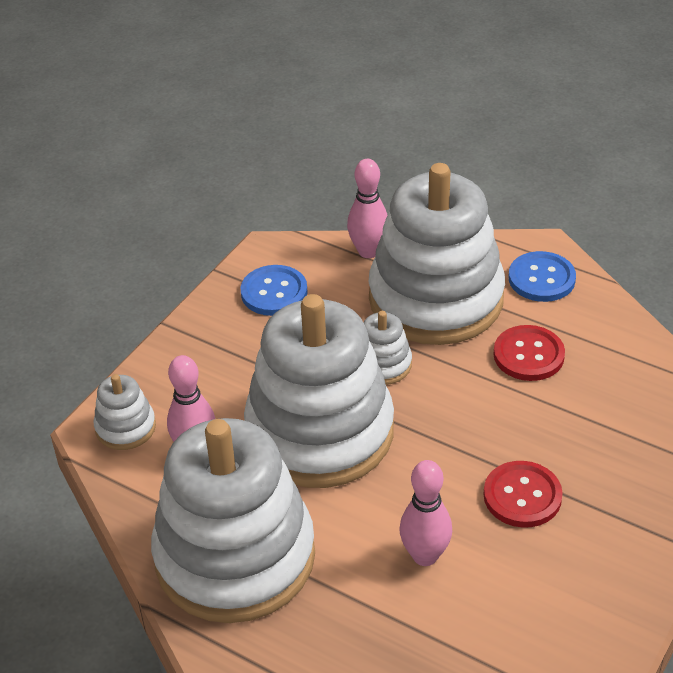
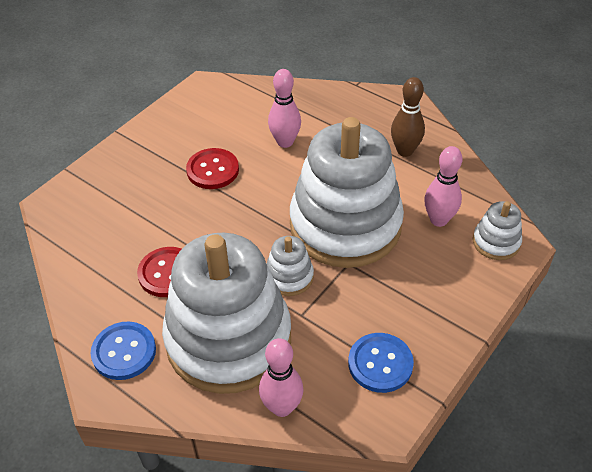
camera: 175 degrees left, 5 degrees up
(235, 556) = (405, 151): white stacking toy -> brown bowling pin

